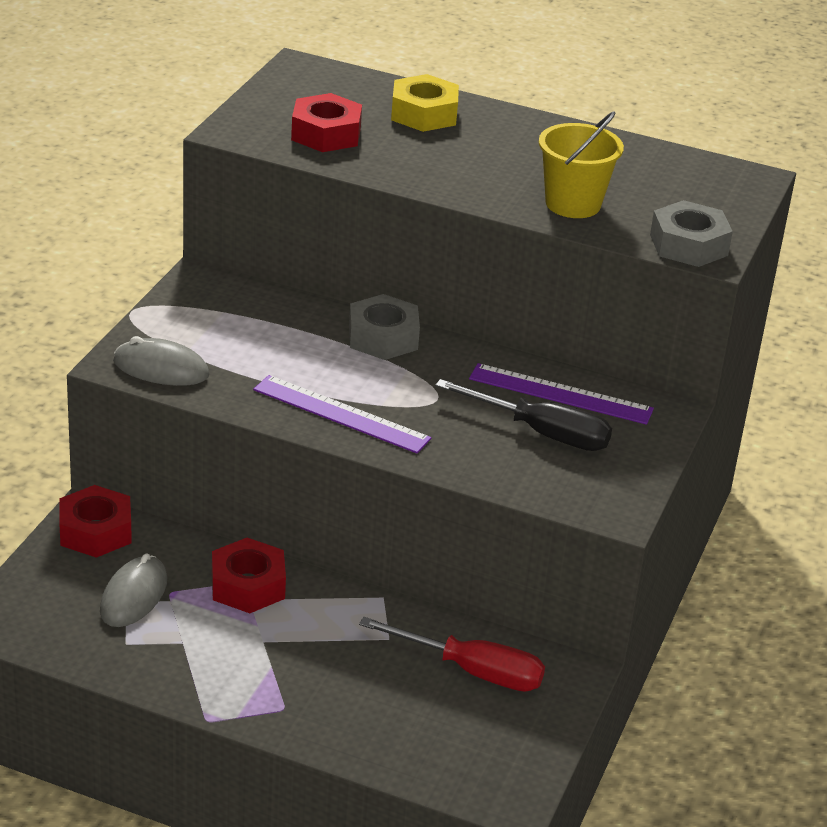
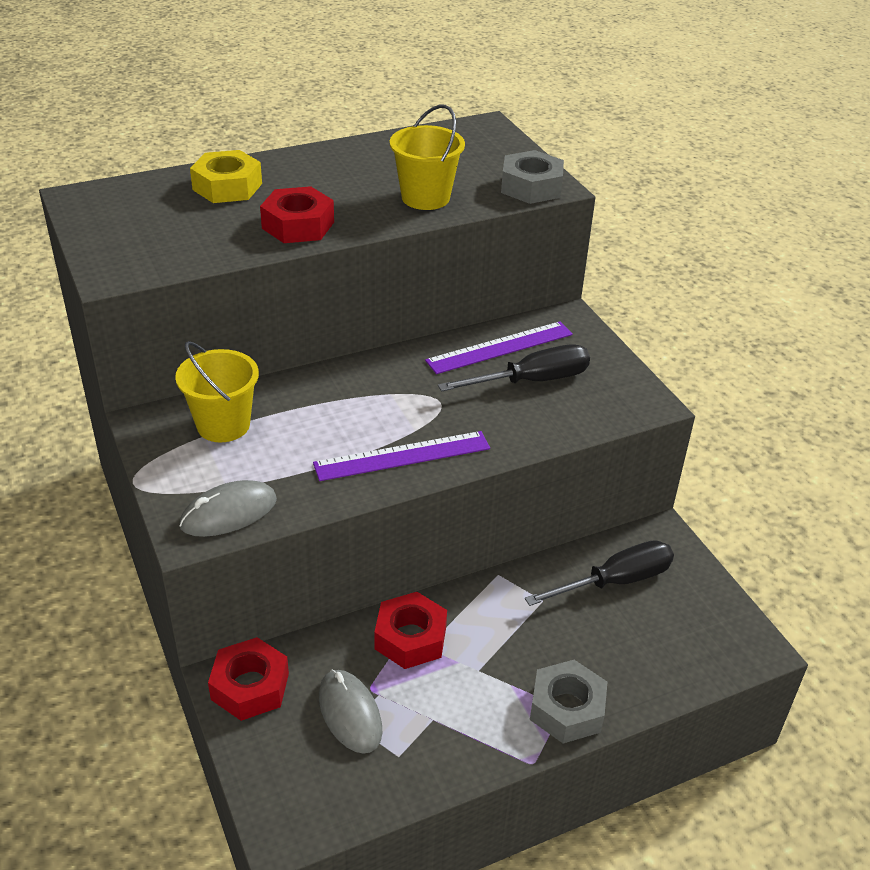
camera: 45 degrees left, 5 degrees up
(247, 313) = (223, 425): none -> yellow bucket
(326, 134) = (185, 237): red nut -> red nut (298, 225)
(383, 337) = (340, 381): grey nut -> grey nut (567, 709)
(472, 671) = (615, 581): red screwdriver -> black screwdriver

